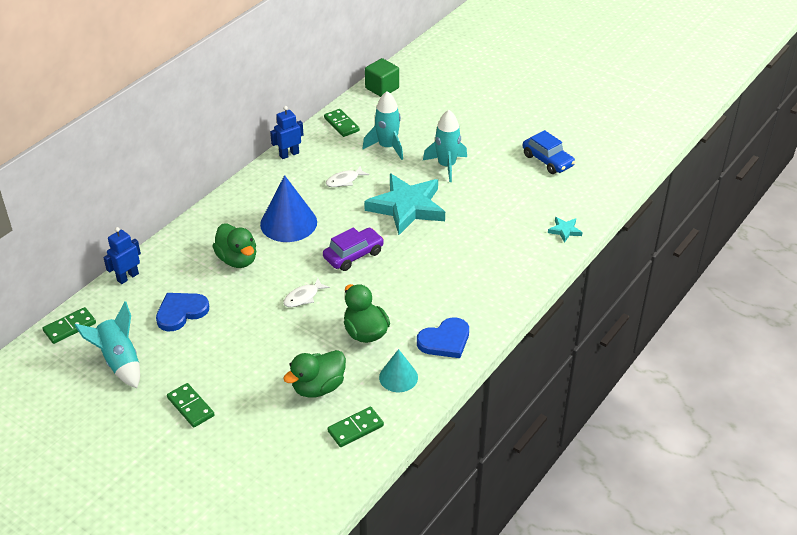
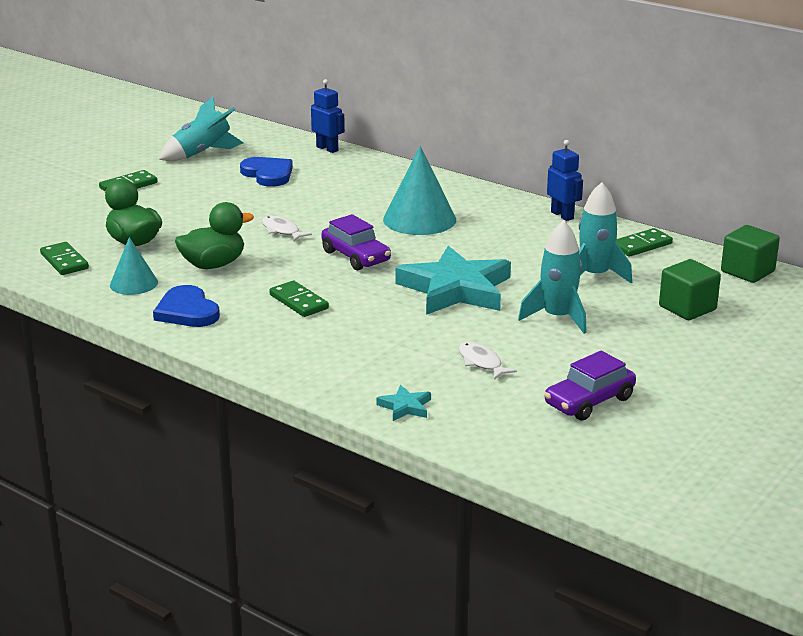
camera: 90 degrees right, 15 degrees down
(70, 327) = (256, 131): green domino -> green domino (299, 302)
(237, 259) = (352, 196): green duck -> none
(288, 223) = (419, 219): blue cone -> turquoise cone
(344, 180) = (510, 249): white fish -> white fish (481, 362)
(432, 115) = (687, 308): none -> green cube
(547, 160) = (589, 401): blue car -> purple car

